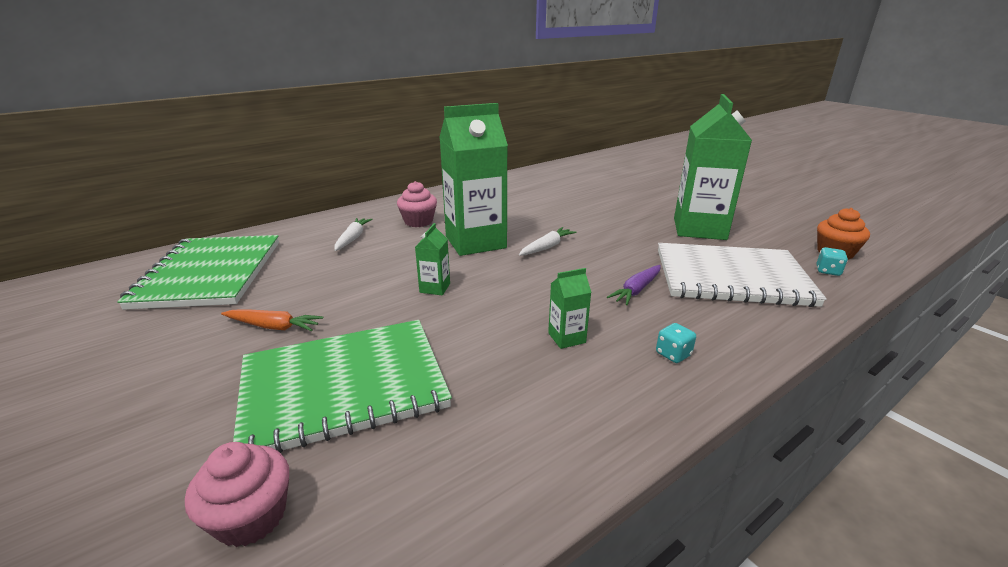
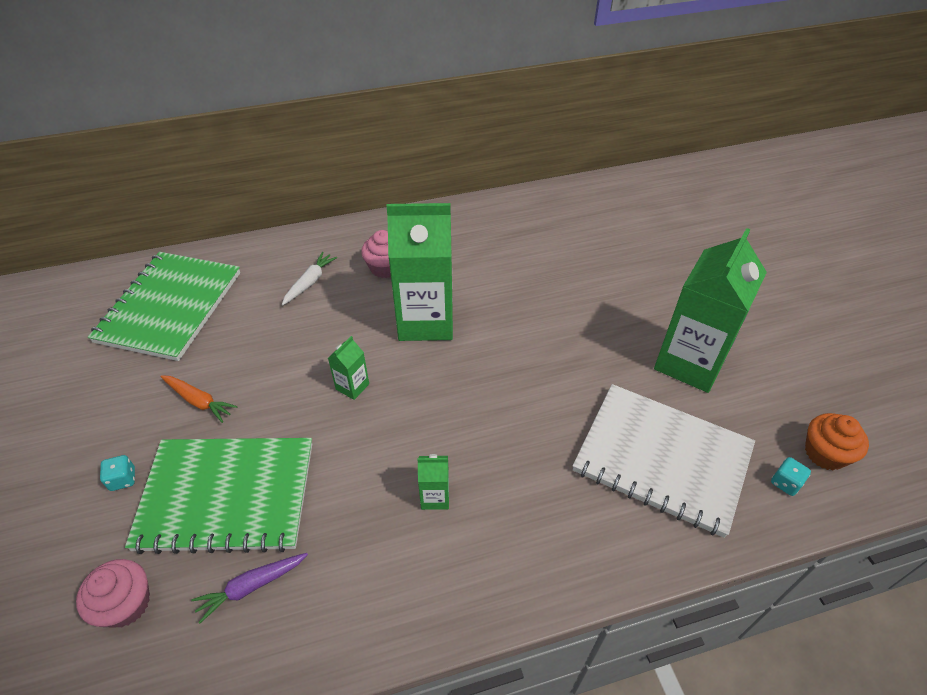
camera: 20 degrees right, 20 degrees up
(547, 247) = (494, 350): white carrot -> none
(636, 290) = (544, 449): purple carrot -> purple carrot (251, 586)
(673, 354) = (519, 551): turquoise dice -> turquoise dice (123, 479)

